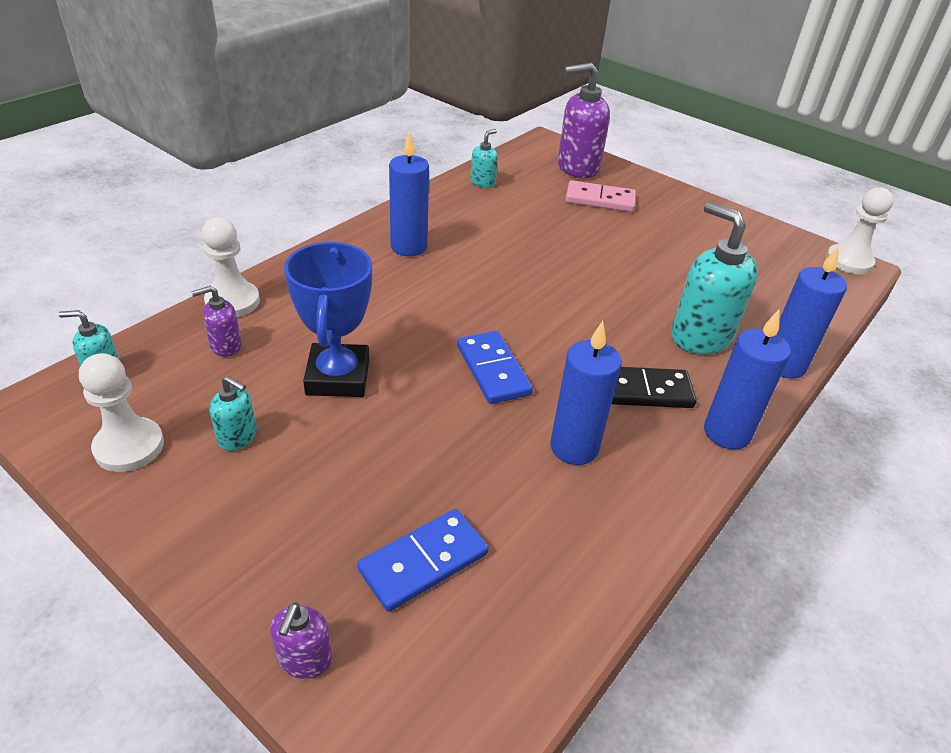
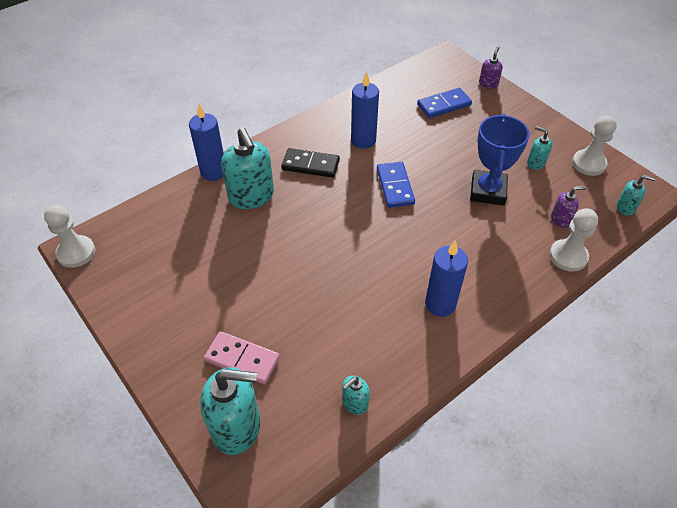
camera: 165 degrees left, 10 degrees up
(577, 167) = (237, 427): purple soap dispenser -> turquoise soap dispenser
(727, 433) = (279, 139): blue candle -> none

